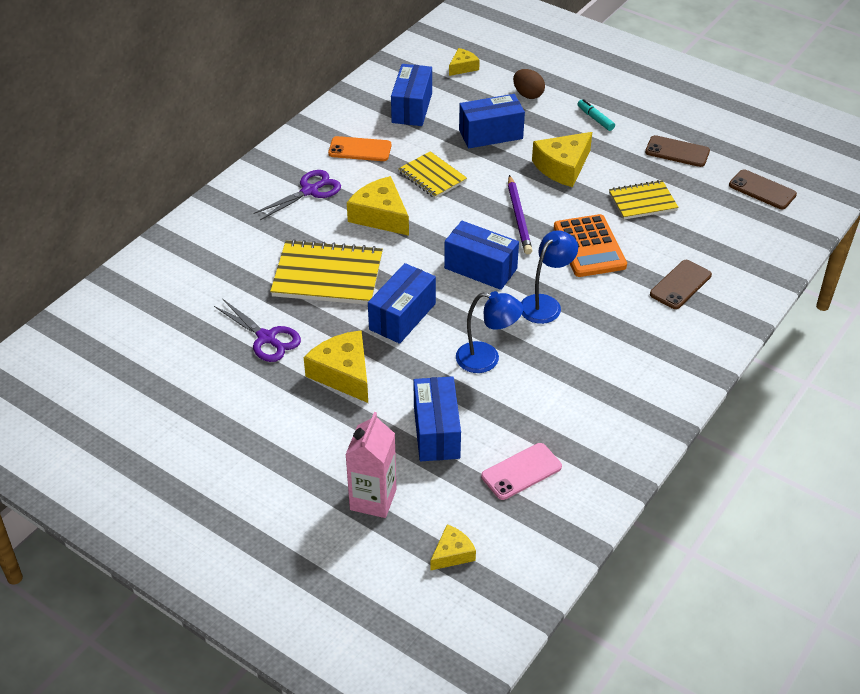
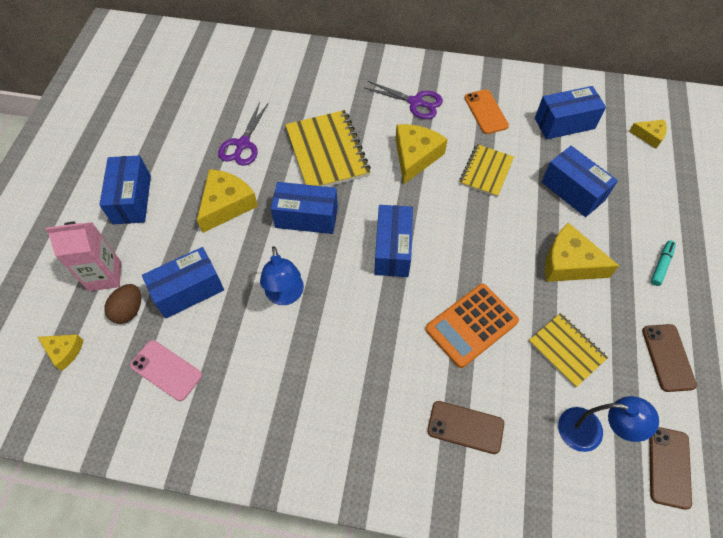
camera: 65 degrees right, 15 degrees up
(279, 453) = (132, 199): none -> blue box
(518, 217) = (476, 253): purple pencil -> none
(528, 95) = (651, 198): brown egg -> brown egg (129, 310)
(545, 304) = (375, 316): blue lamp -> blue lamp (590, 432)

